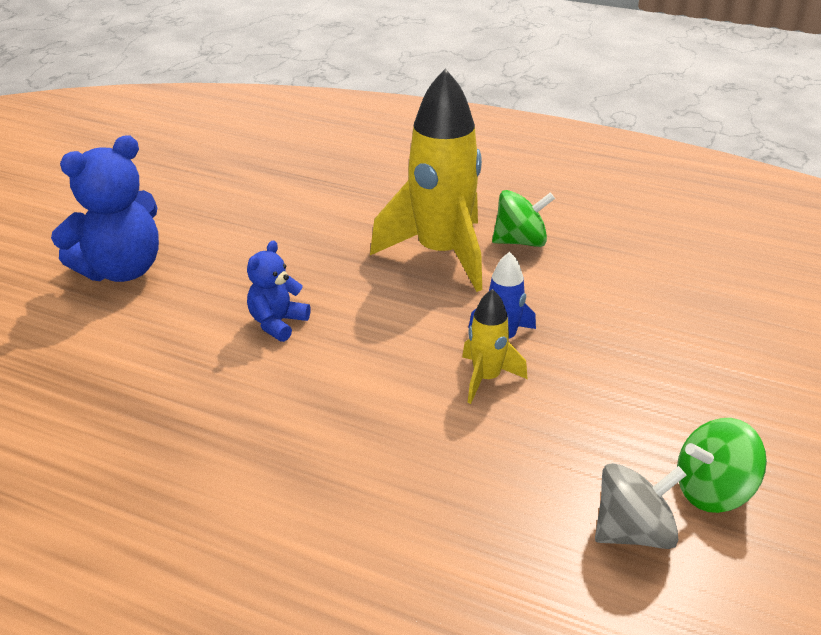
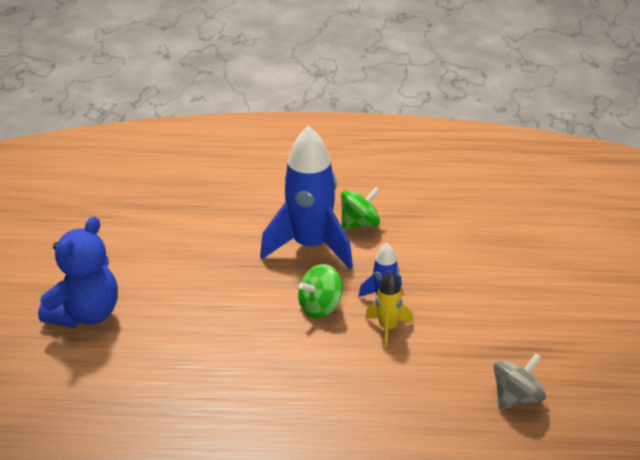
camera: 20 degrees left, 0 degrees up
(277, 323) = (228, 326): blue teddy bear -> none
(441, 254) = (311, 247): yellow rocket -> blue rocket
(712, 491) = (549, 362): green spinning top -> green spinning top (320, 307)

